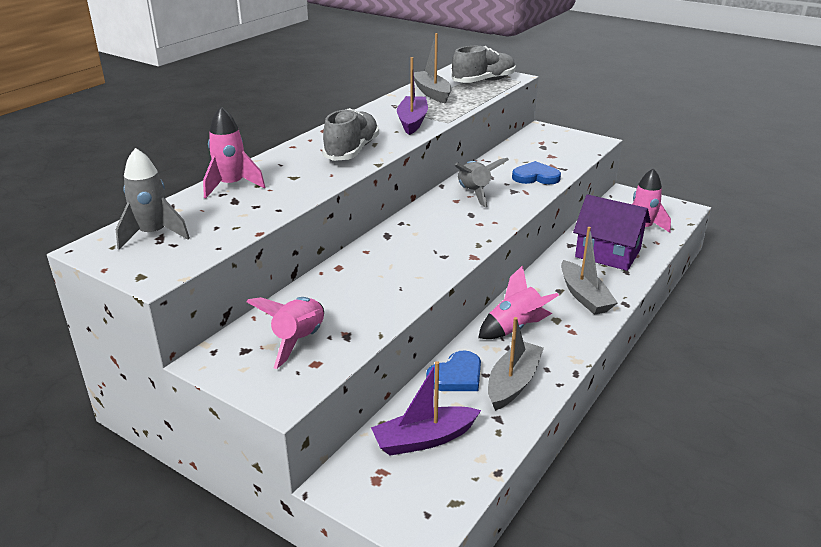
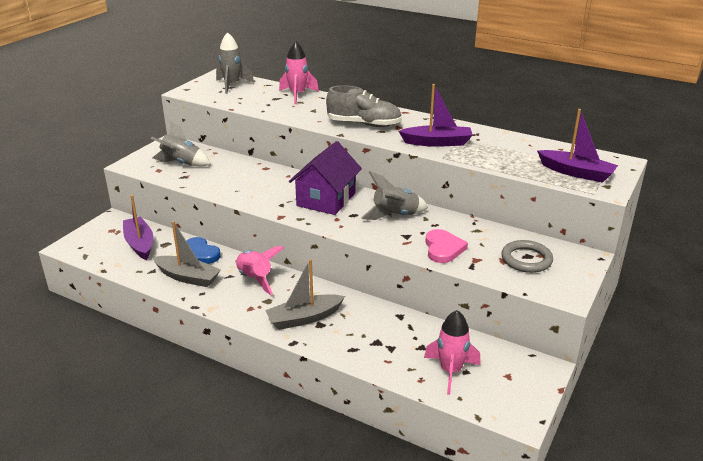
camera: 85 degrees right, 0 degrees up
(299, 341) = (181, 163): pink rocket -> grey rocket
(432, 93) = (520, 148): grey boat -> none
(483, 81) = (576, 173): grey shoe -> purple boat
(535, 177) = (443, 248): blue heart -> pink heart
(549, 148) = (526, 259): none -> grey ring
(608, 253) = (387, 339): purple house -> purple house (326, 199)

